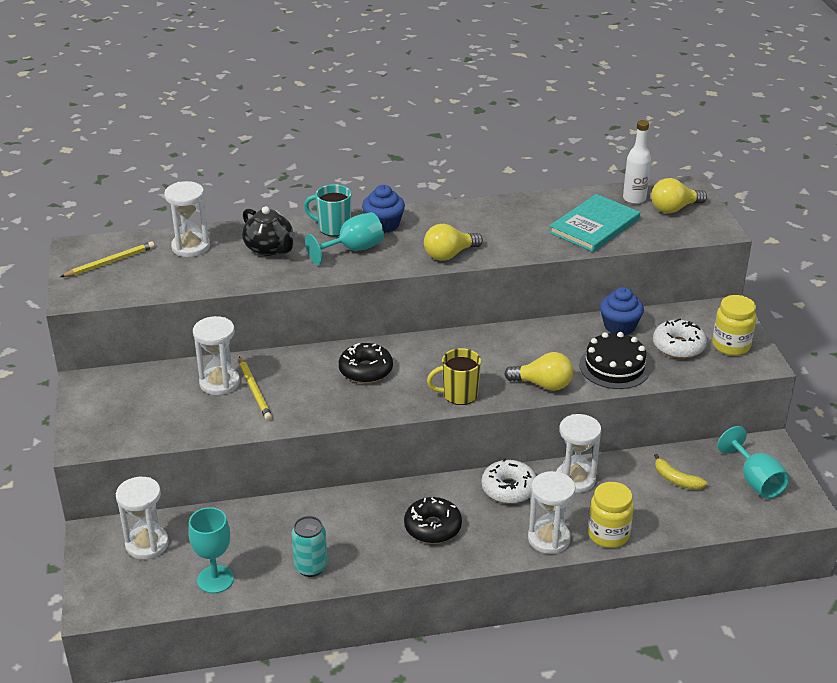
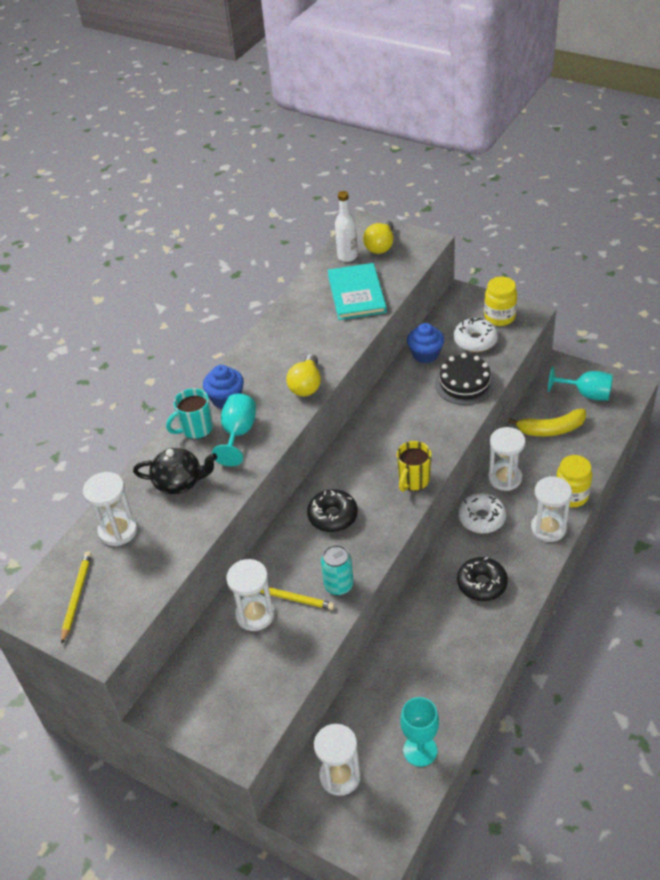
camera: 45 degrees left, 10 degrees up
(311, 567) = (459, 681): turquoise can -> turquoise can (339, 586)
(543, 384) = (447, 430): yellow light bulb -> none
(676, 480) = (551, 429): yellow banana -> yellow banana, size x1.56

